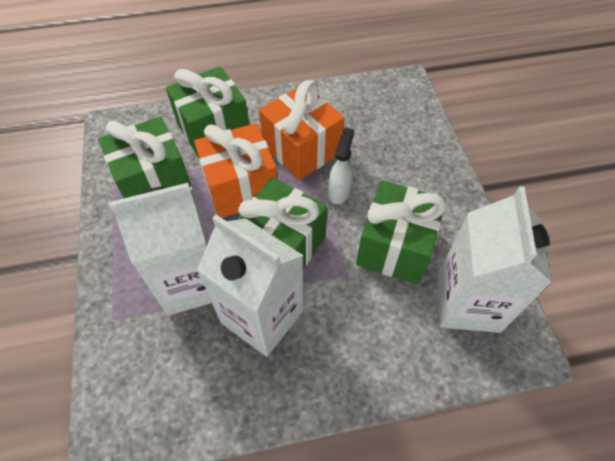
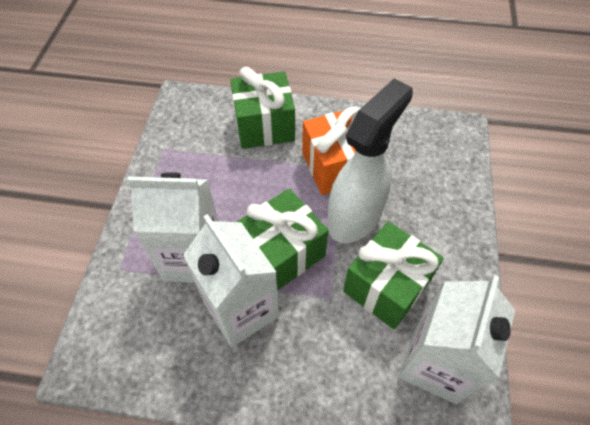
camera: 20 degrees right, 0 degrees up
(154, 182) = (196, 159): green gift -> none
(241, 187) = (268, 186): orange gift -> none
(339, 191) = (355, 217): white spray bottle -> white spray bottle, size x2.16

